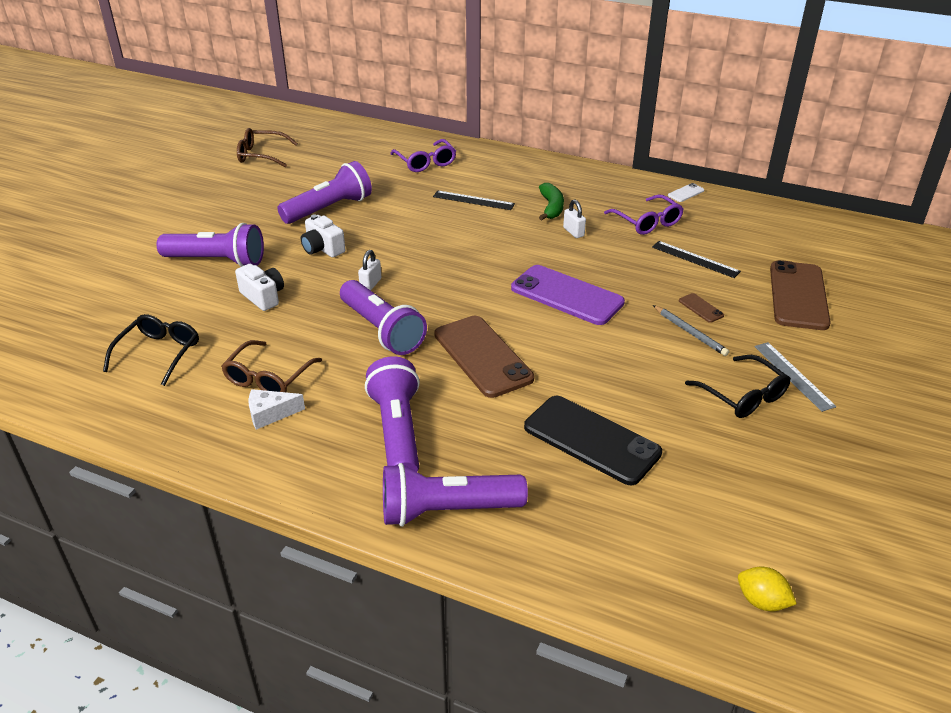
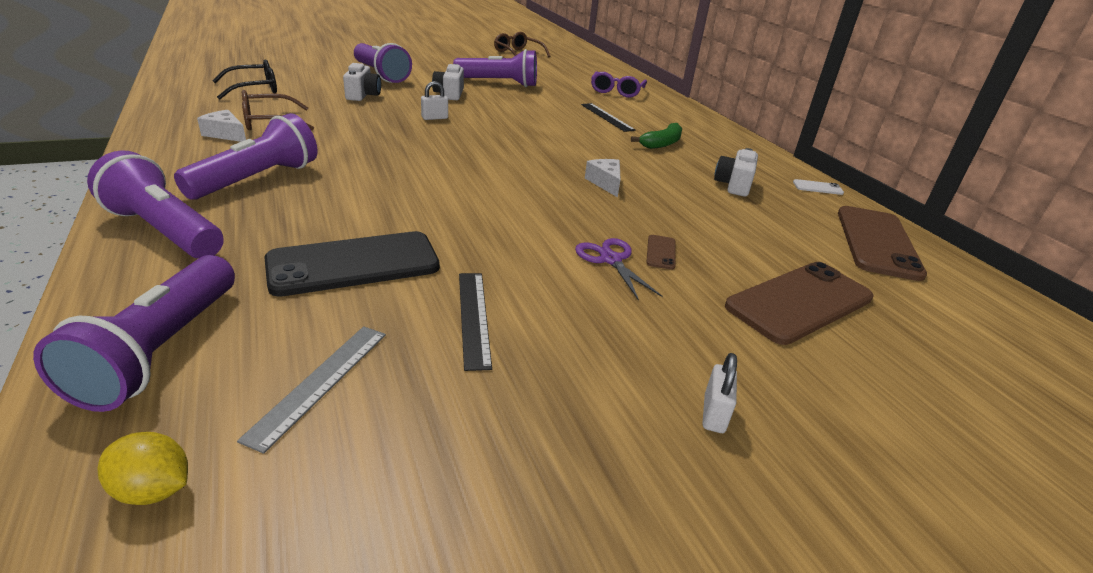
camera: 40 degrees right, 5 degrees down
(382, 330) = (383, 137): purple flashlight -> purple flashlight (160, 351)
(483, 356) = (409, 179): brown phone -> brown phone (877, 242)
(566, 295) = (554, 185): purple phone -> none
(573, 232) = (648, 161): white padlock -> white padlock (714, 414)
(587, 272) = (605, 183): none -> white cheese
(591, 440) = (354, 264): black phone -> black phone turned 75 degrees clockwise
(647, 222) = (733, 185): purple glasses -> white camera
(690, 332) = (610, 260): grey pencil -> purple scissors
(695, 259) = (731, 224): black ruler -> black ruler (473, 317)
(744, 396) = (556, 329): black glasses -> none
(761, 601) = (153, 490): yellow lemon -> yellow lemon turned 60 degrees counterclockwise
(793, 375) = (650, 350): grey ruler -> grey ruler (319, 382)

